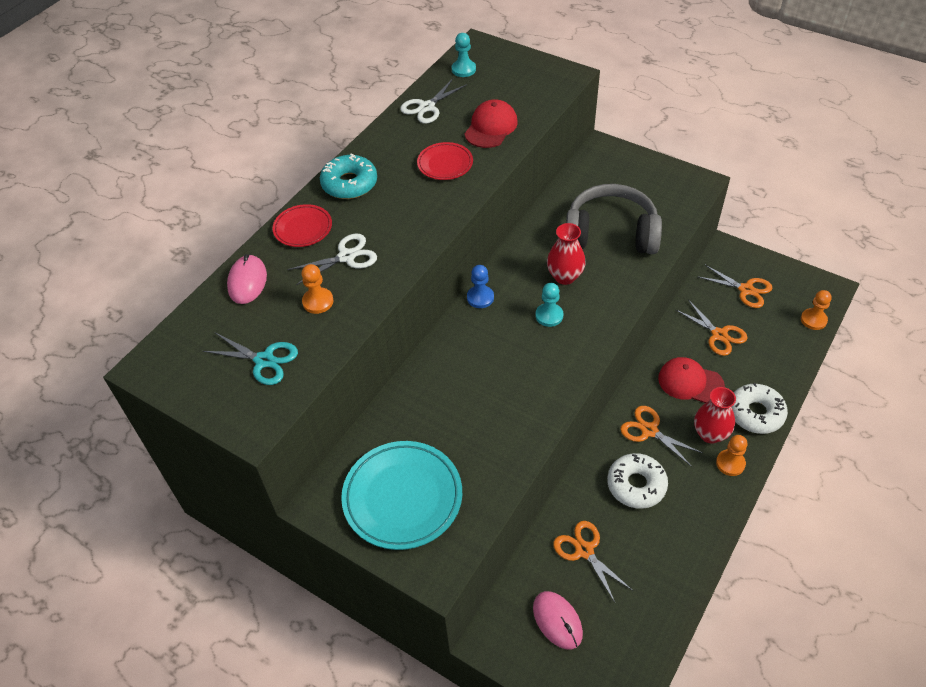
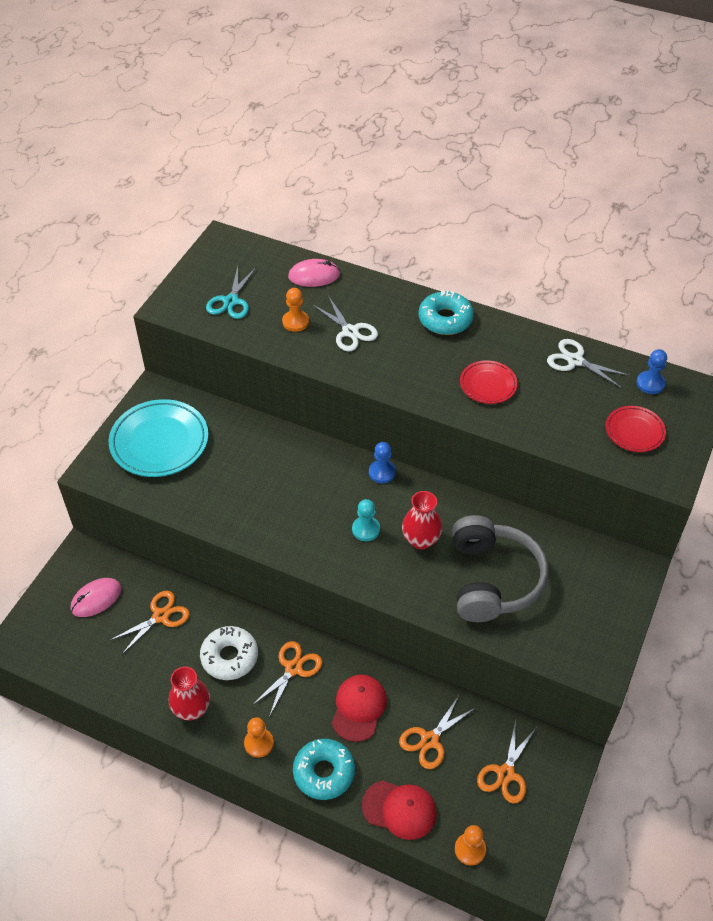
camera: 80 degrees right, 0 degrees up
(303, 228) = (381, 298): red plate -> red plate (634, 431)
(463, 69) = (650, 383): turquoise pawn -> blue pawn
(491, 127) = (555, 415): red cap -> red cap (399, 809)
(710, 434) = (293, 725): red vase -> red vase (192, 709)
(755, 413) = (324, 772): white donut -> turquoise donut

